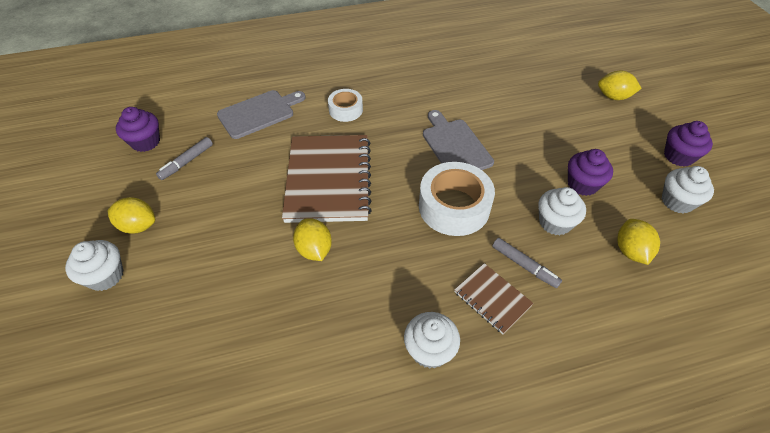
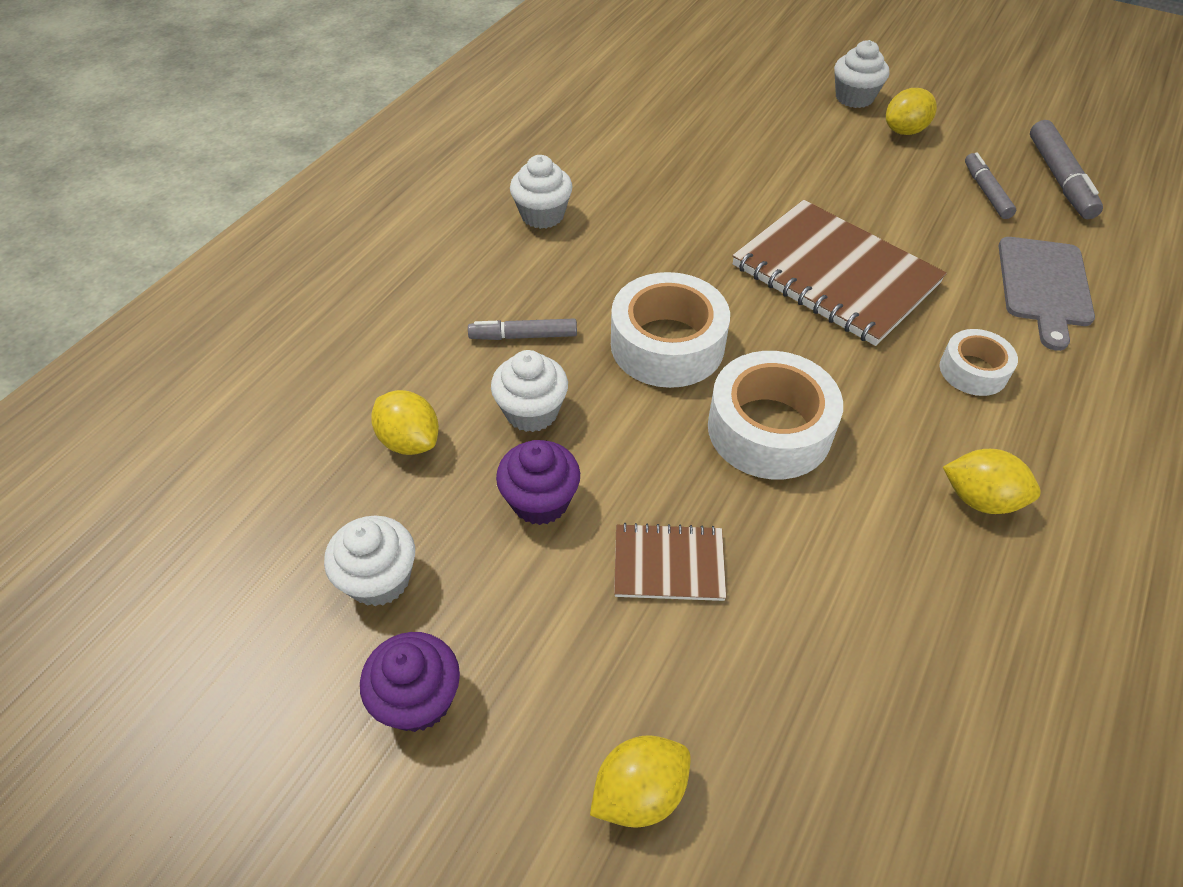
camera: 135 degrees right, 0 degrees up
(145, 142) = (1059, 178): purple cupcake -> grey marker
(314, 249) = (739, 212): yellow lemon -> yellow lemon (980, 499)
(455, 146) = (769, 429): grey cutting board -> white tape
(492, 299) = (527, 284): brown notebook -> brown notebook (668, 564)

